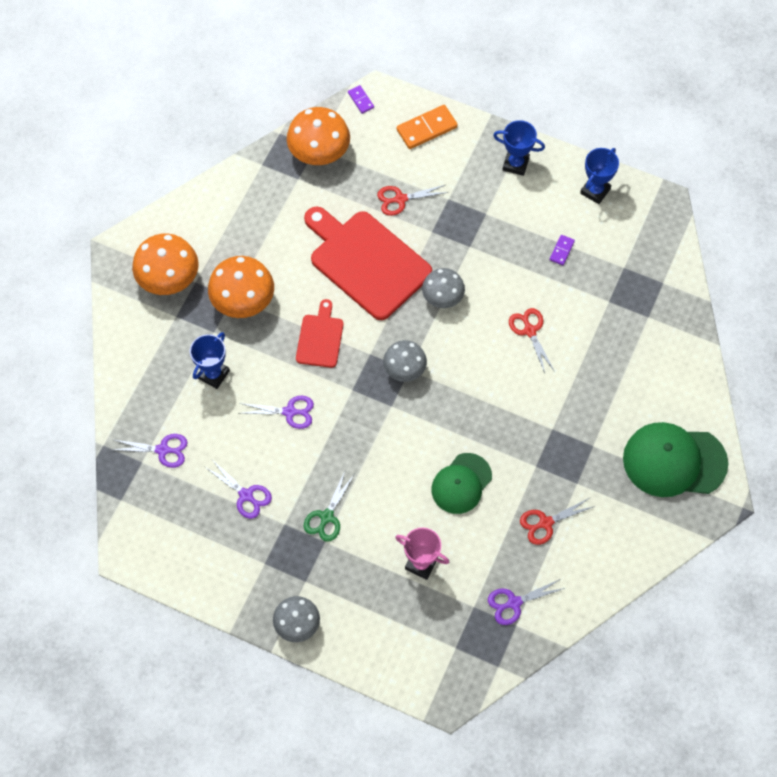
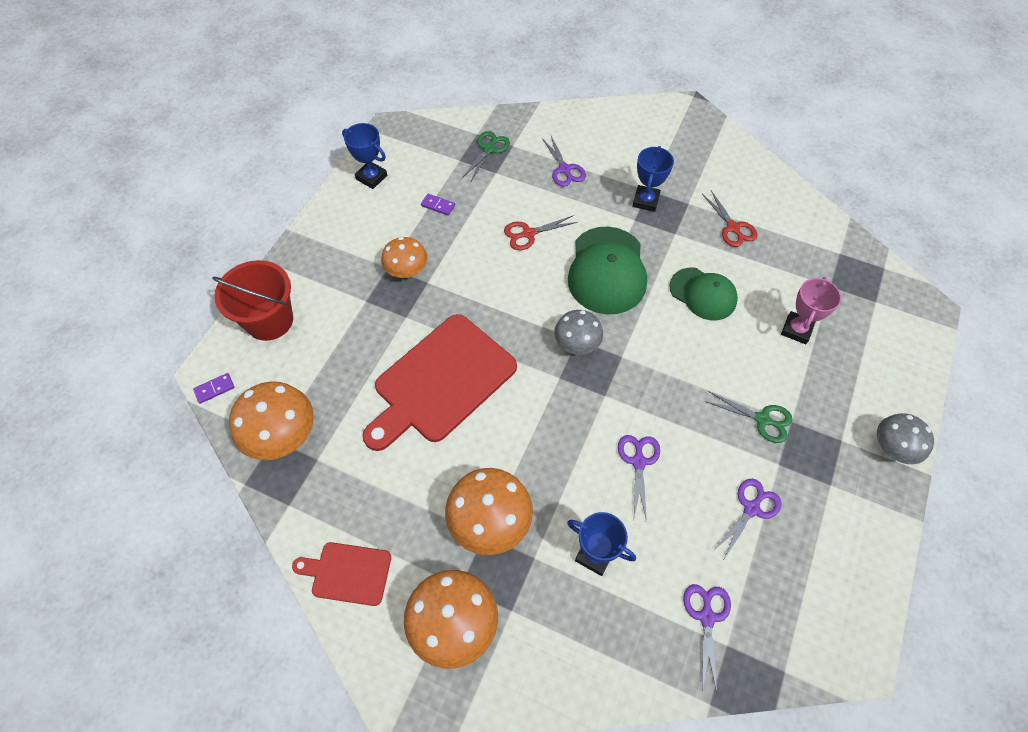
camera: 90 degrees left, 5 degrees down
(320, 338) = (541, 430): red cutting board -> red cutting board (348, 573)
(400, 199) = (360, 347): red scissors -> none
(427, 129) = (269, 320): orange domino -> red bucket
(442, 297) = (489, 307): grey mushroom -> none
(482, 229) = (407, 270): none -> orange mushroom
(514, 603) = (818, 254): purple scissors -> purple scissors (564, 169)
(515, 164) = (330, 240): blue trophy -> blue trophy (645, 201)
(640, 294) = (488, 149): none -> green scissors
(674, 461) = (657, 135): green cap -> green cap (607, 270)

